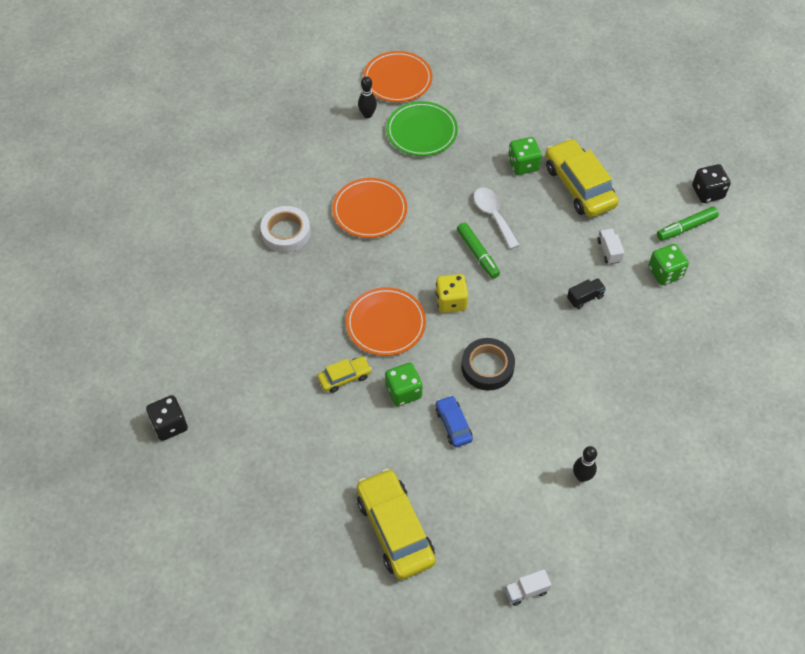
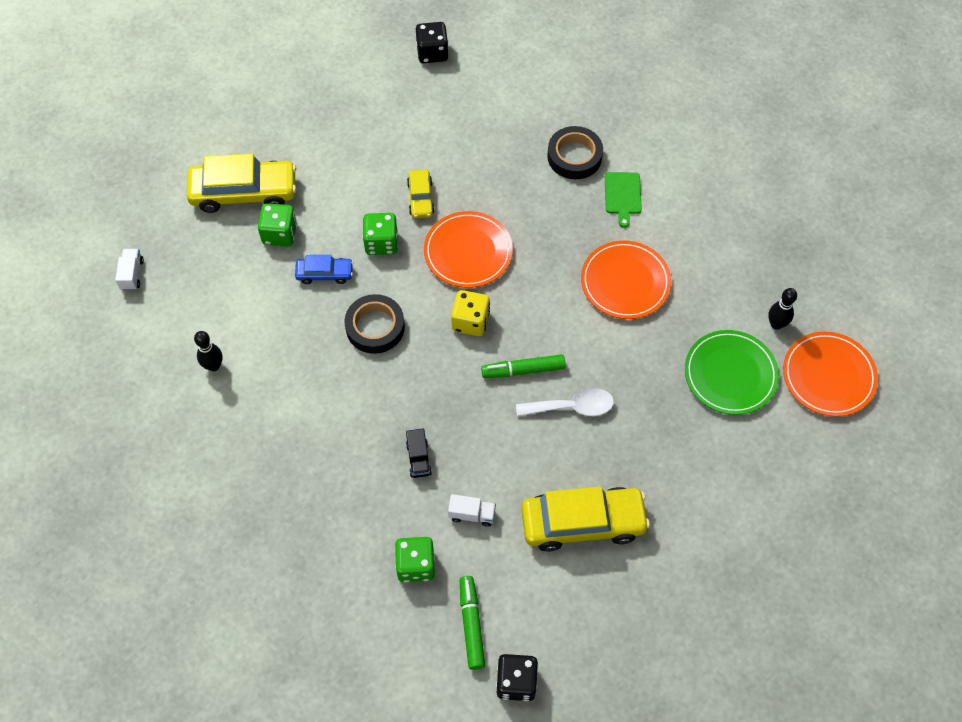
camera: 110 degrees right, 5 degrees up
(257, 276) = (574, 156): none -> black tape
(286, 232) = (622, 195): white tape -> green cutting board
(523, 165) = (639, 470): green dice -> green dice (280, 234)

